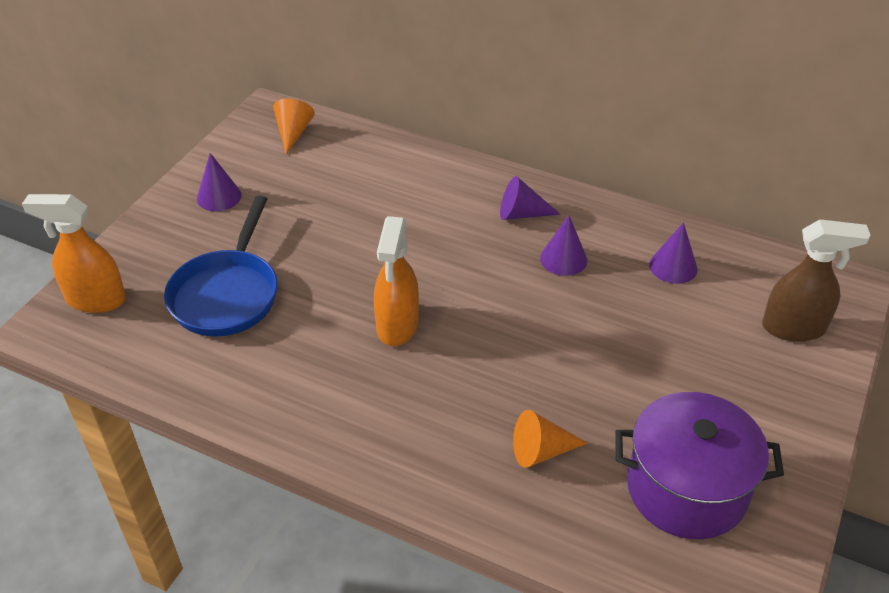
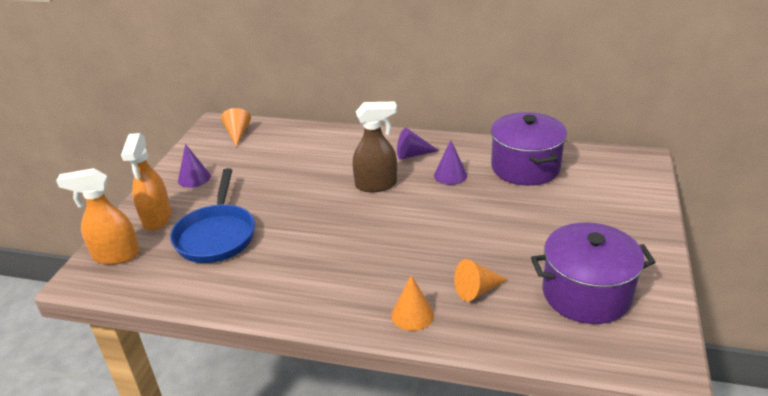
camera: 10 degrees left, 10 degrees down
(397, 325) = (348, 233): orange spray bottle -> orange spray bottle (157, 219)
(445, 469) = (412, 314): none -> orange cone
(673, 266) = (525, 167): purple cone -> purple pot
(794, 328) = (618, 188): brown spray bottle -> brown spray bottle (376, 185)

